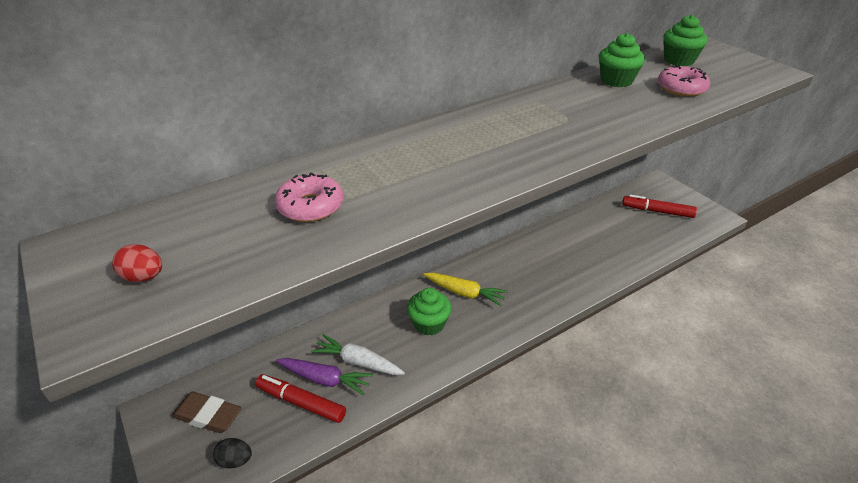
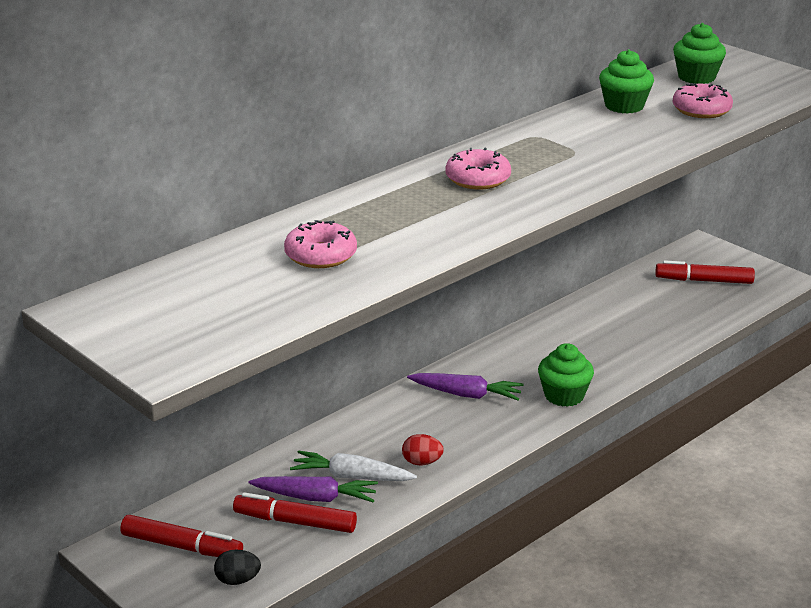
camera: 10 degrees left, 10 degrees down
(144, 277) = (185, 324): red egg -> red egg (422, 462)
(207, 415) = (182, 546): brown eraser -> red marker
(429, 324) = (429, 430): green cupcake -> green cupcake (564, 396)
(465, 293) = (466, 394): yellow carrot -> purple carrot
(478, 138) = (478, 179): none -> pink donut

